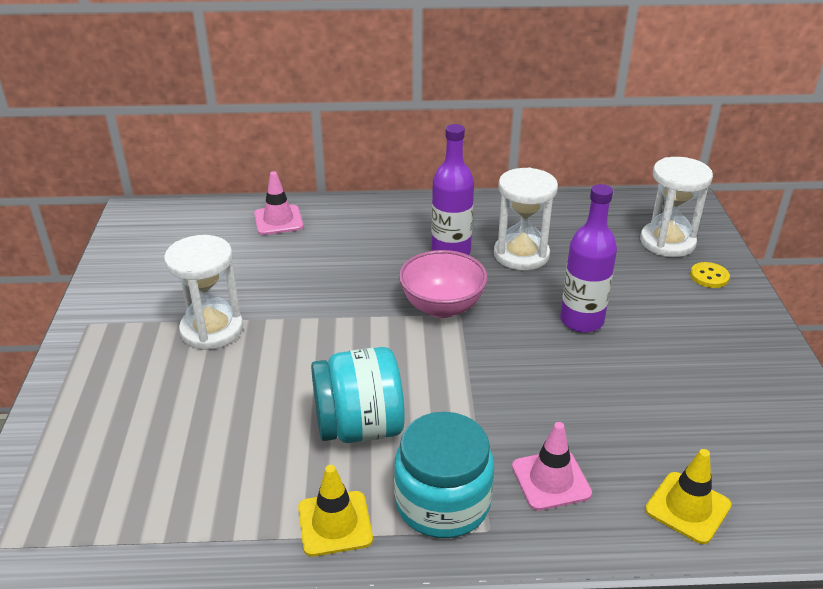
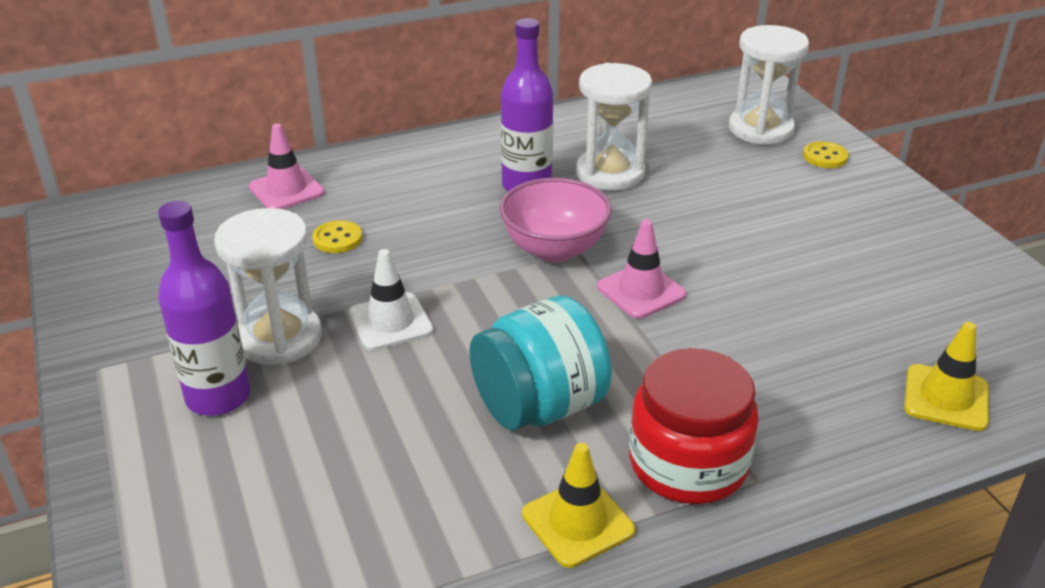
camera: 20 degrees left, 0 degrees up
(292, 265) = (337, 239): none -> yellow button
(292, 336) = (390, 322): none -> white traffic cone
(442, 502) = (688, 464): turquoise jar -> red jar
(551, 480) = (791, 407): pink traffic cone -> pink traffic cone (641, 291)
(581, 320) = (720, 230): purple bottle -> purple bottle (218, 397)

